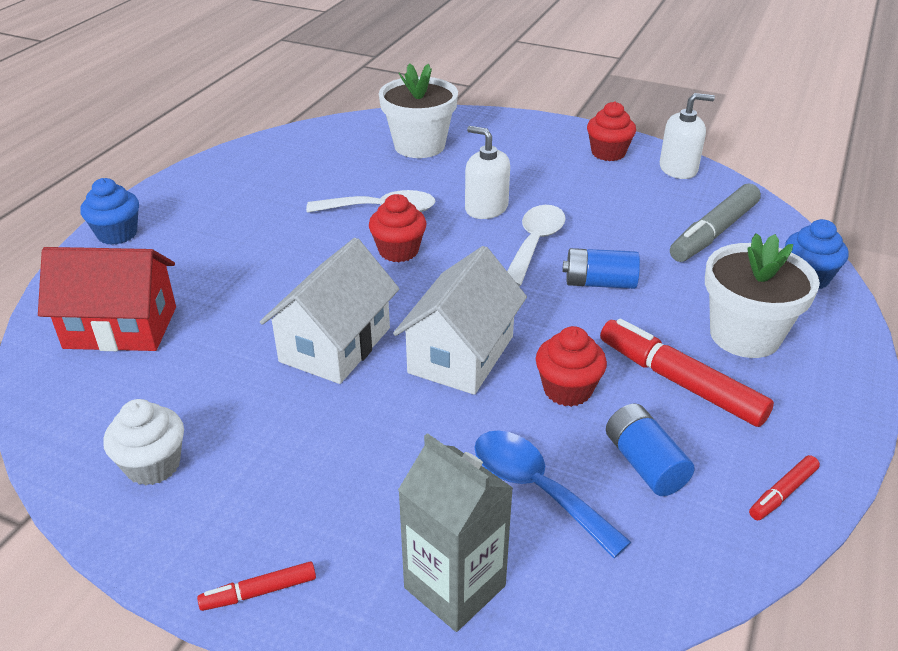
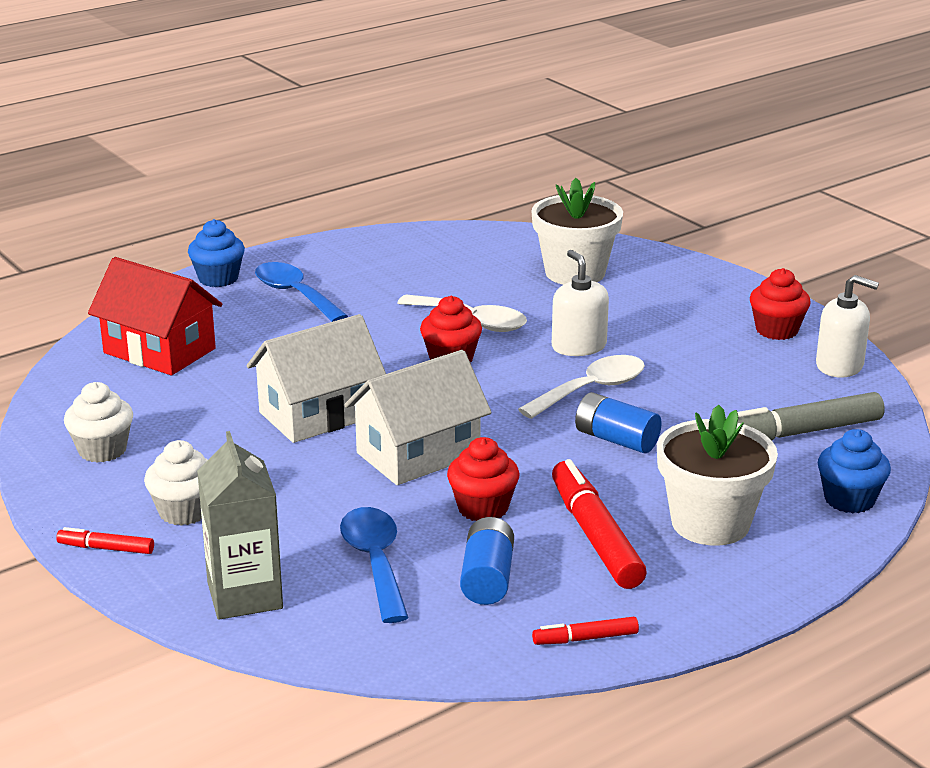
camera: 30 degrees right, 10 degrees down
(204, 229) = (295, 294): none -> blue spoon
(303, 507) = (184, 511): none -> white cupcake

